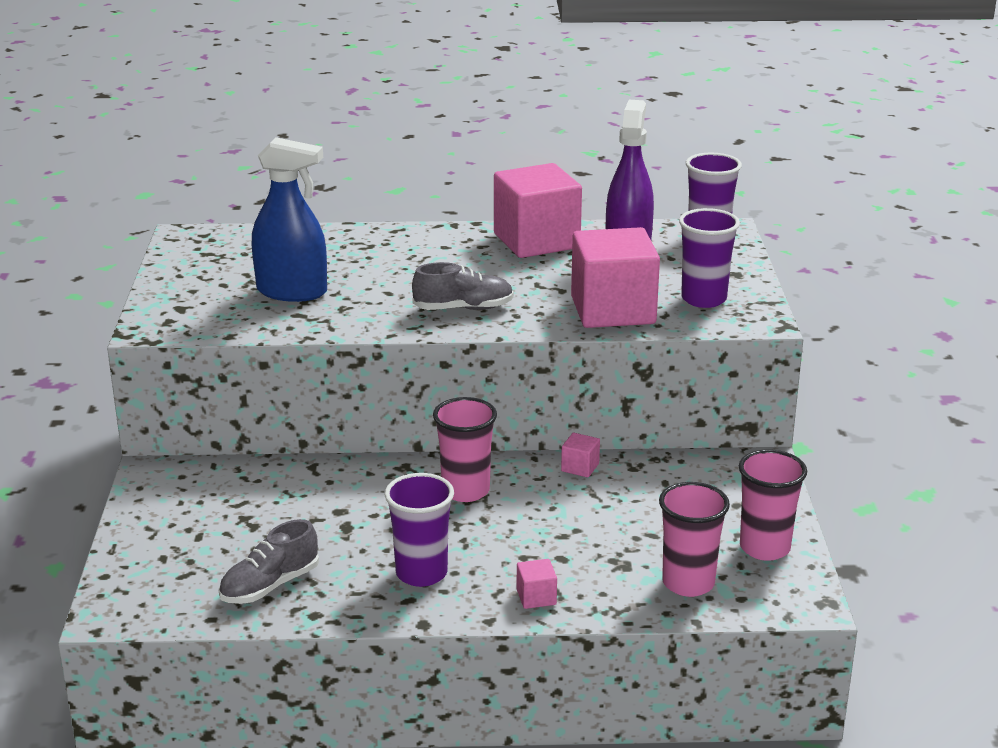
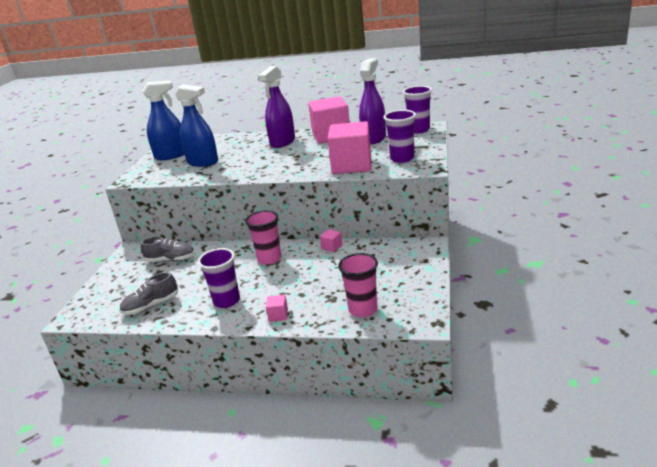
camera: 15 degrees right, 0 degrees up
(208, 272) = (171, 155): none -> blue spray bottle
(441, 251) = (282, 142): none -> purple spray bottle
(463, 308) = (278, 167): grey shoe -> grey shoe (171, 260)
(764, 548) = (413, 291): pink cup -> none

